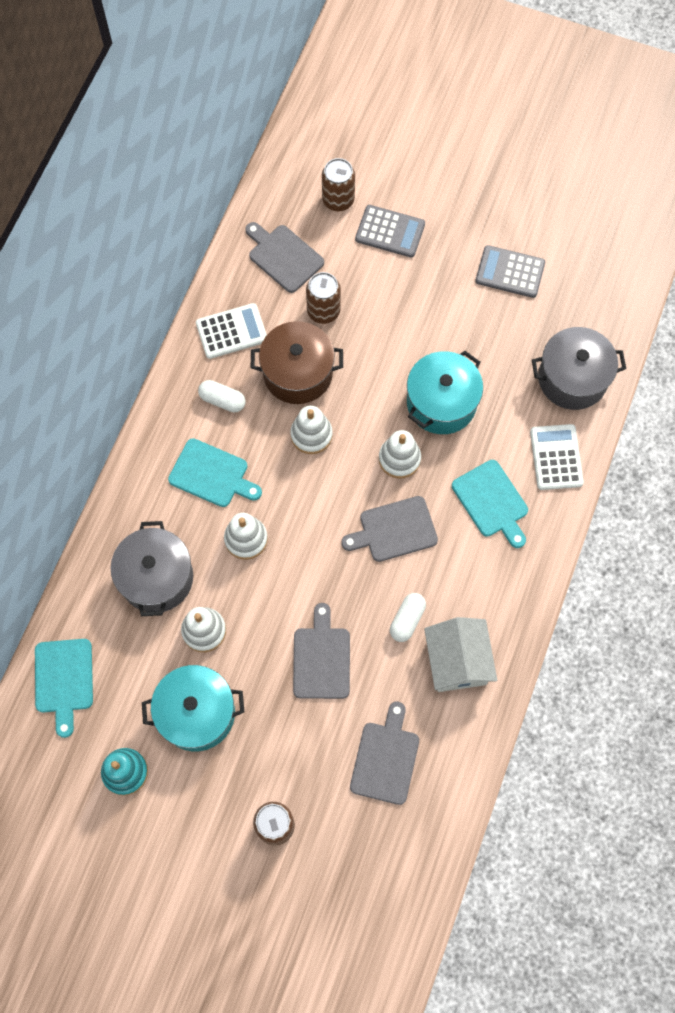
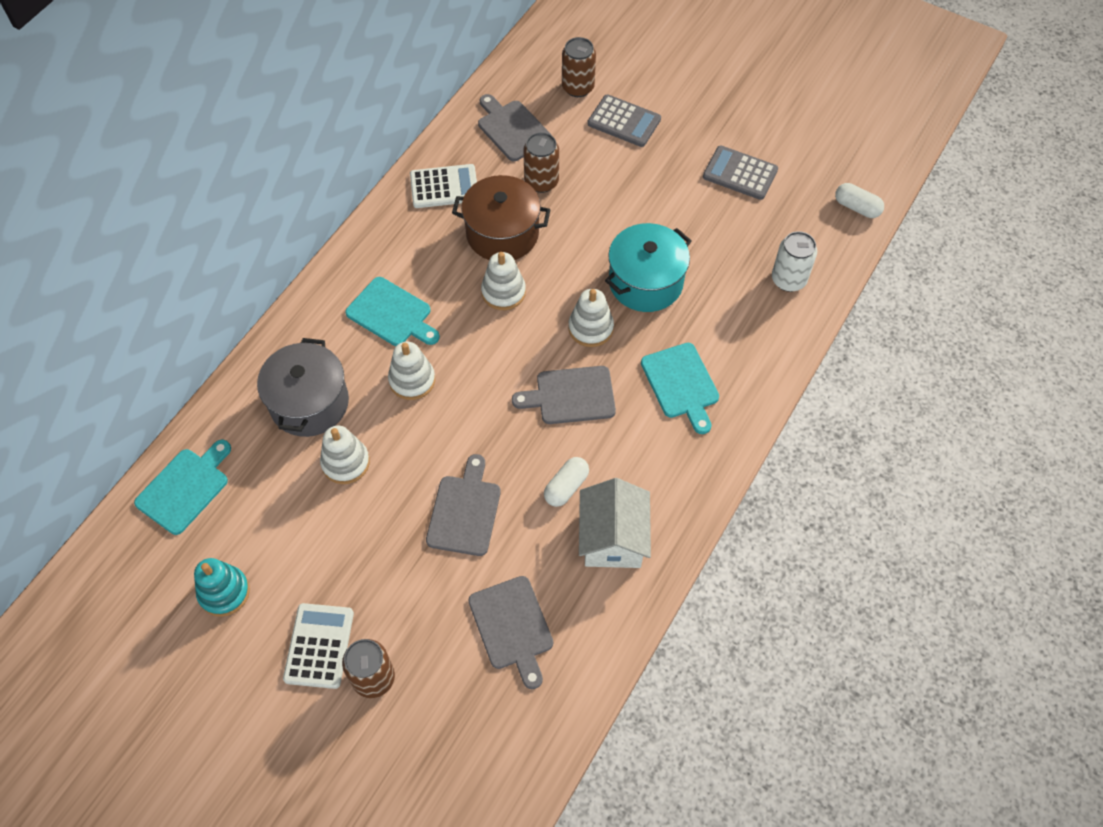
camera: 10 degrees right, 10 degrees down
(64, 680) = (185, 488): turquoise cutting board -> turquoise cutting board turned 150 degrees counterclockwise
(197, 713) = (317, 544): turquoise pot -> none
(222, 400) = (420, 247): white capsule -> white capsule (857, 207)
(385, 758) = (512, 627): grey cutting board -> grey cutting board turned 135 degrees clockwise
(556, 457) = (758, 351): white calculator -> white calculator (319, 646)
(572, 378) = (788, 279): grey pot -> white can

